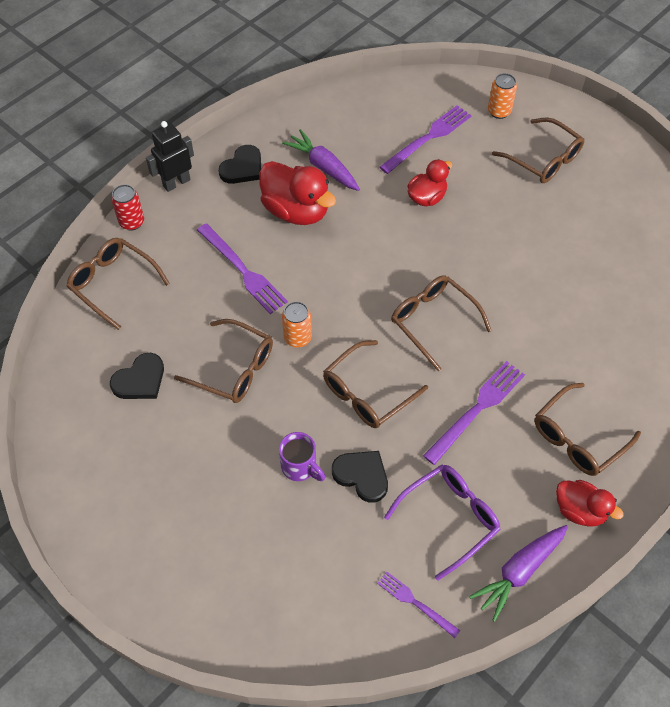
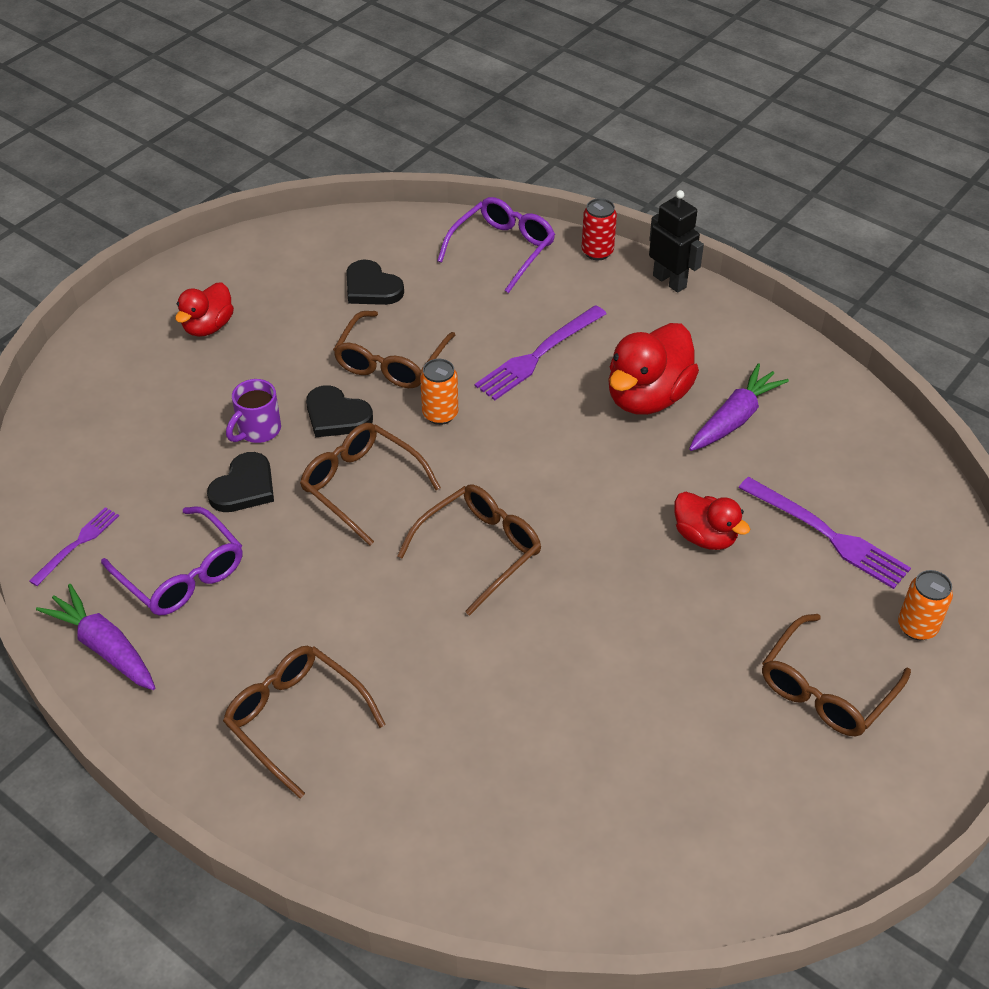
camera: 85 degrees right, 10 degrees down
(113, 283) = (503, 249): brown glasses -> purple glasses
(243, 168) = (711, 338): black heart -> black heart (336, 416)
(476, 410) = (339, 601): purple fork -> none
(579, 510) = (184, 717): red duck -> red duck (208, 326)

